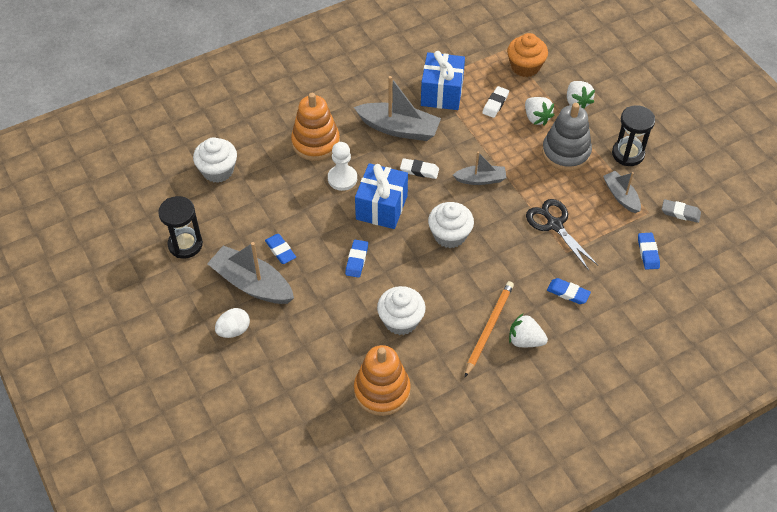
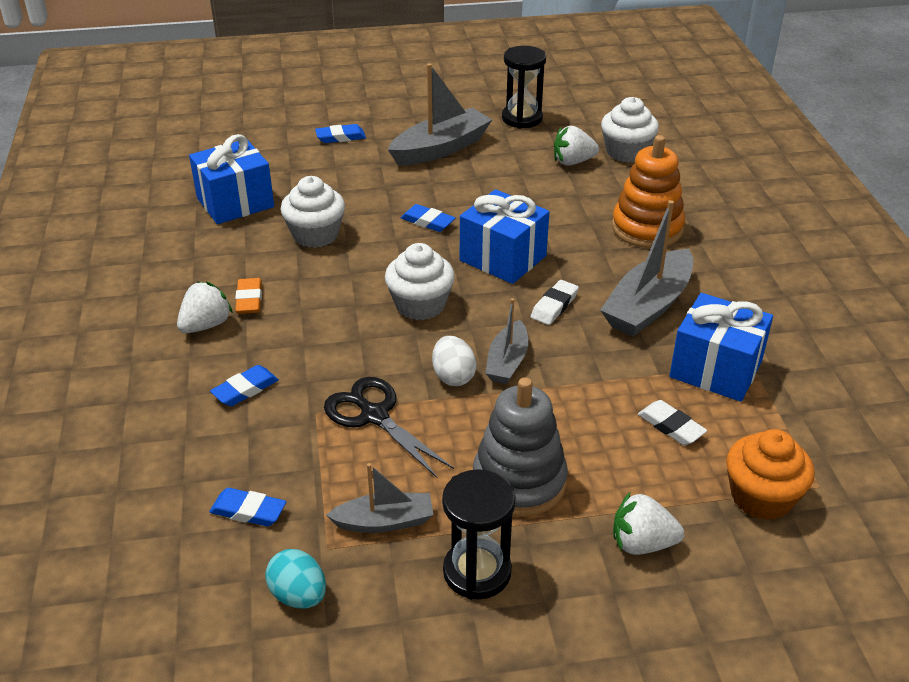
camera: 110 degrees right, 15 degrees down
(234, 330) = (387, 130): white egg -> white egg (453, 376)
(280, 250) = (477, 173): blue eraser -> blue eraser (340, 137)
(342, 178) = (570, 237): white pawn -> none
(382, 391) = (235, 202): orange stacking toy -> blue gift
(489, 328) = (249, 299): orange pencil -> orange eraser
(536, 118) = (618, 469): white strawberry -> white strawberry (573, 162)
(554, 225) = (374, 415): black scissors -> black scissors turned 120 degrees counterclockwise
(680, 213) = (298, 595): grey eraser -> turquoise egg

